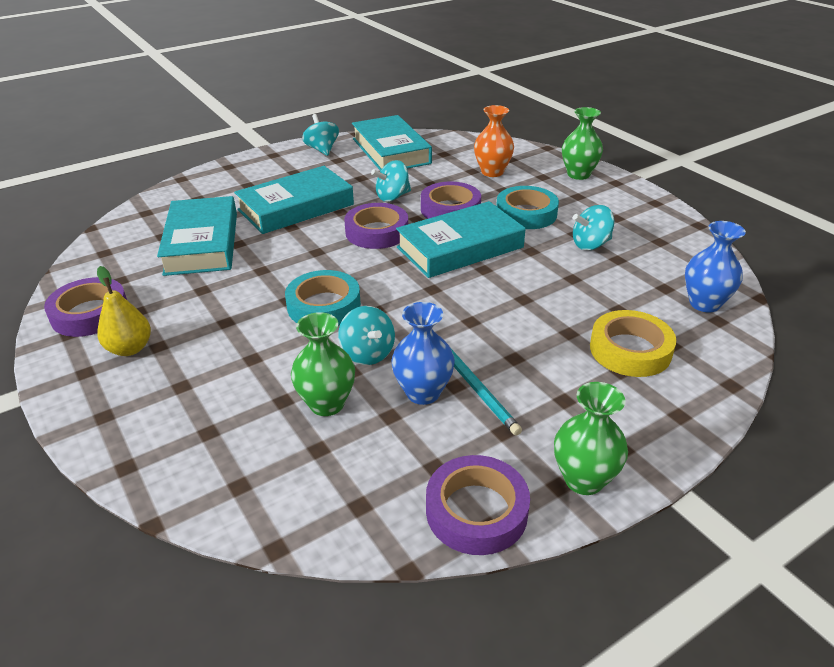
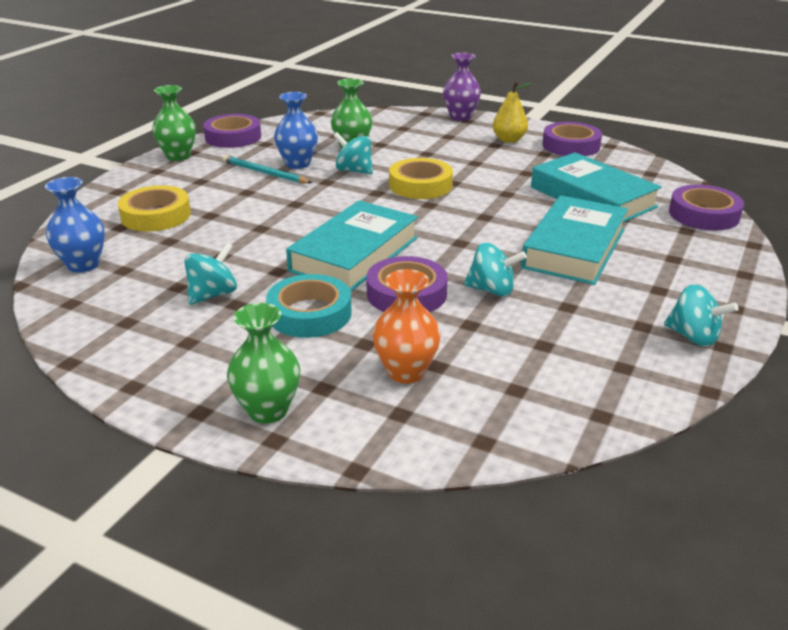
camera: 150 degrees right, 5 degrees down
(98, 430) = (460, 117): none -> purple vase
(324, 306) = (420, 185): turquoise tape -> yellow tape
(377, 232) = (455, 247): purple tape -> purple tape (704, 214)
(391, 151) = (598, 367): turquoise book -> none
(392, 197) = (492, 290): turquoise spinning top -> turquoise spinning top turned 75 degrees clockwise

